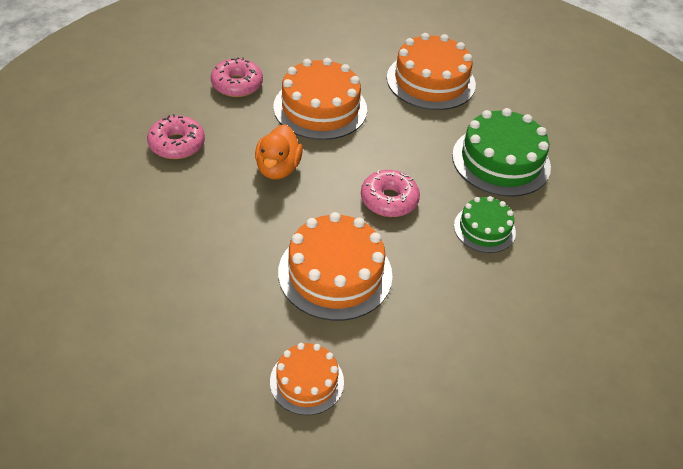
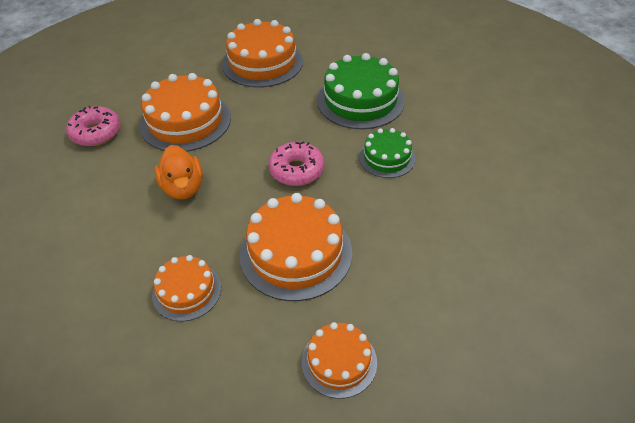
camera: 25 degrees left, 0 degrees up
(177, 144) = (72, 209): pink donut -> none
(223, 258) = (187, 291): none -> orange cake

